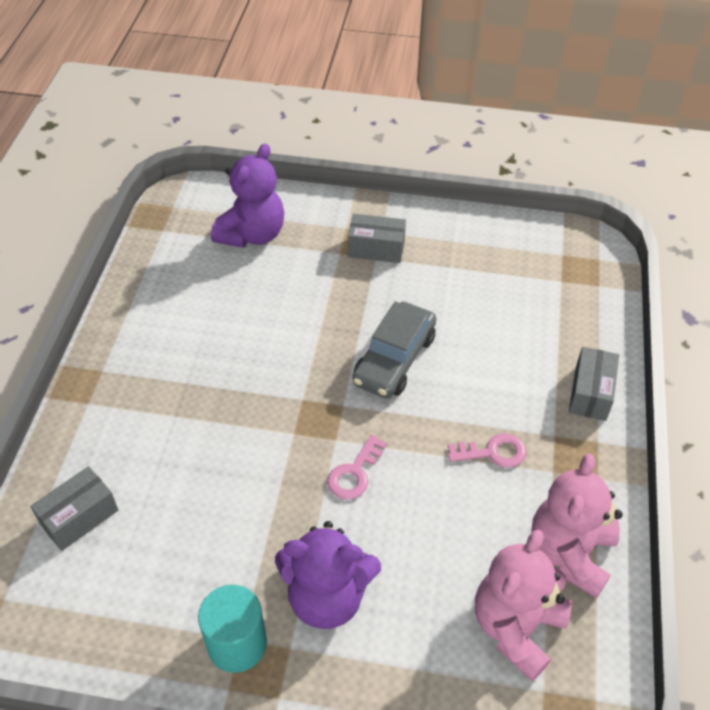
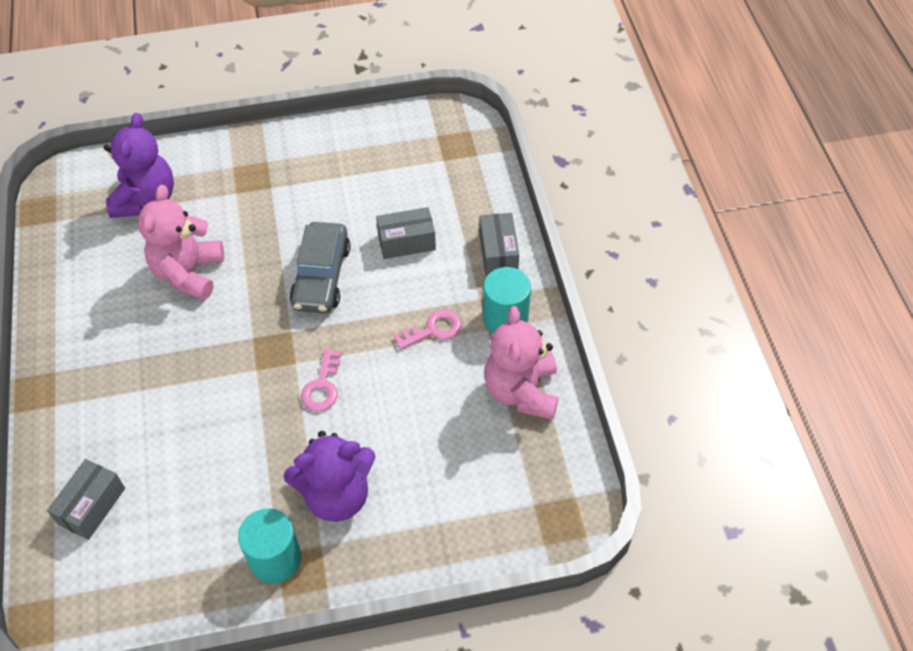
camera: 20 degrees left, 5 degrees up
(376, 249) = (268, 179): grey box -> grey box (406, 242)
(516, 627) = (497, 464): pink teddy bear -> pink teddy bear (188, 273)
(576, 466) = (505, 318): none -> turquoise cylinder

